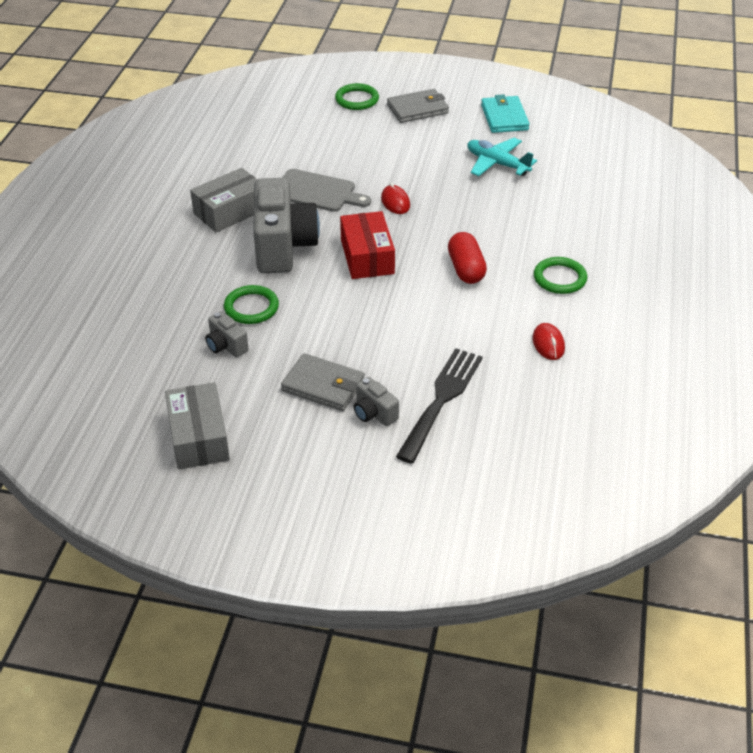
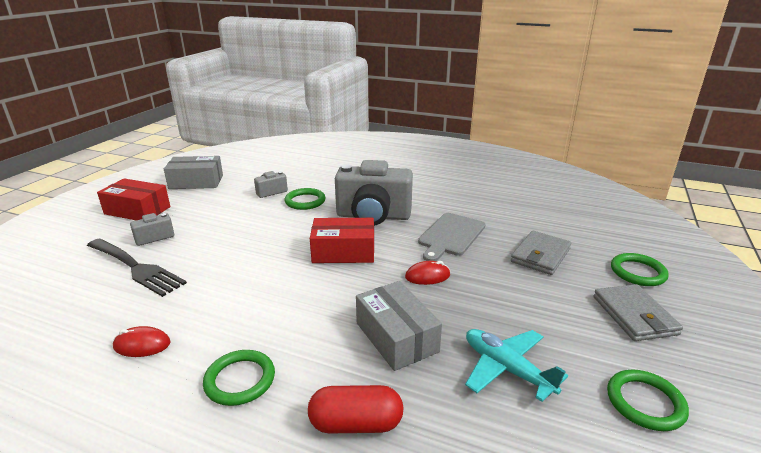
camera: 100 degrees right, 15 degrees down
(230, 211) = (427, 199): grey box -> grey box (396, 337)
(306, 463) = (137, 210): none -> red box
(323, 386) = (201, 221): grey wallet -> grey wallet (540, 255)
(466, 269) = (296, 307): red capsule -> red capsule (356, 424)
(497, 164) = (507, 369): turquoise plane -> turquoise plane turned 90 degrees counterclockwise
(504, 117) = (645, 402): turquoise wallet -> green ring

